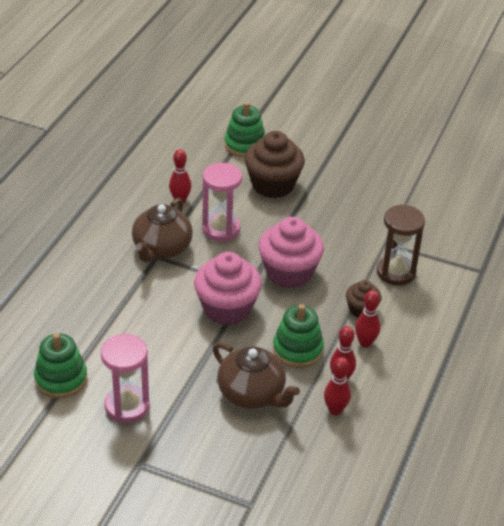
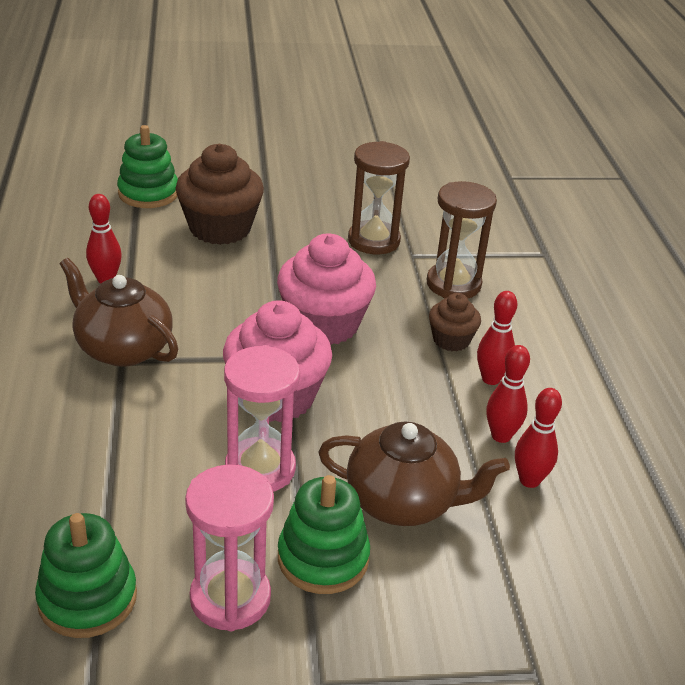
camera: 30 degrees left, 5 degrees down
(161, 249) = (123, 348): brown teapot -> brown teapot turned 135 degrees clockwise
(221, 229) = (190, 299): pink hourglass -> pink hourglass (260, 469)
(297, 349) = (414, 418): green stacking toy -> green stacking toy (323, 558)
(367, 224) = (374, 241): none -> brown hourglass

